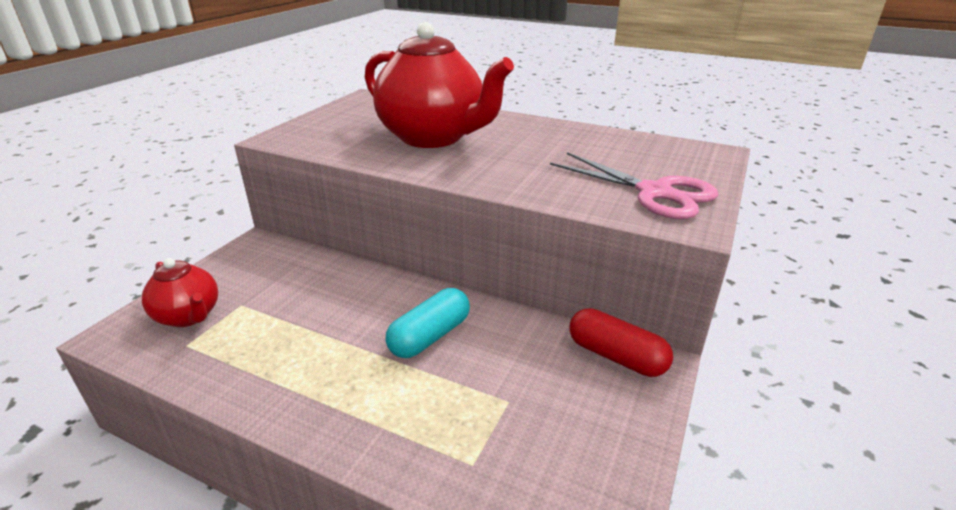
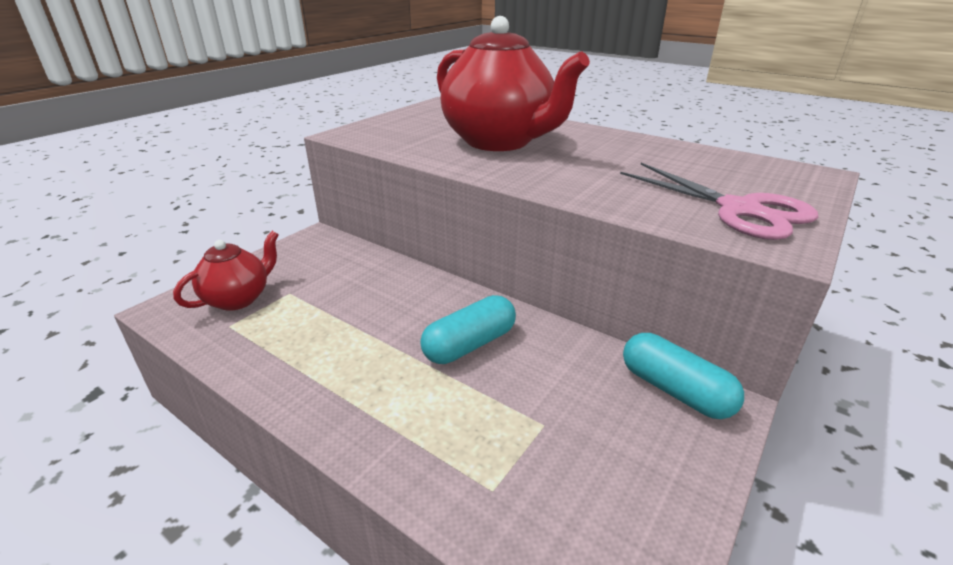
camera: 10 degrees right, 0 degrees up
(189, 316) = (238, 298): red teapot -> red teapot turned 105 degrees counterclockwise
(616, 356) = (675, 390): red capsule -> turquoise capsule

